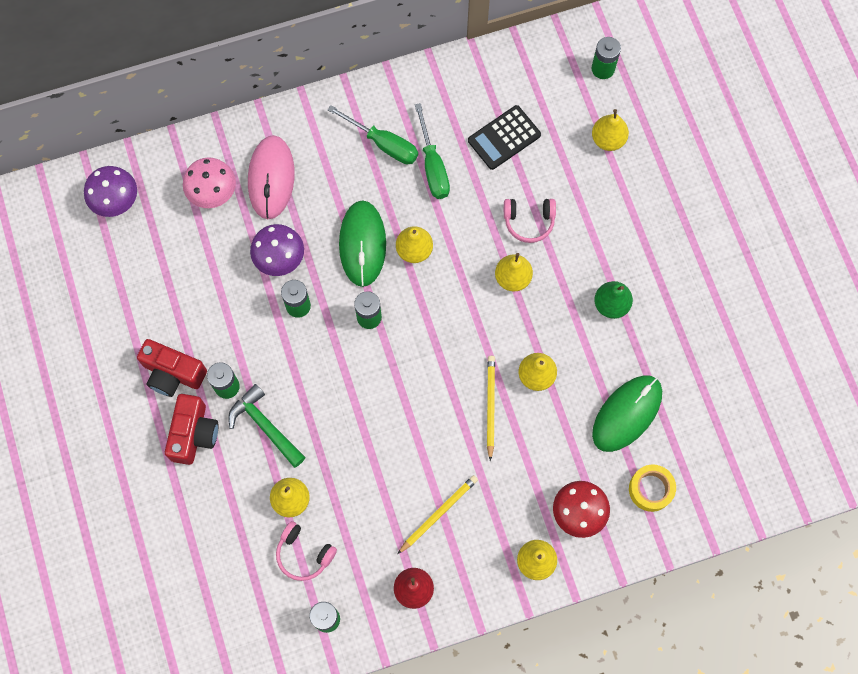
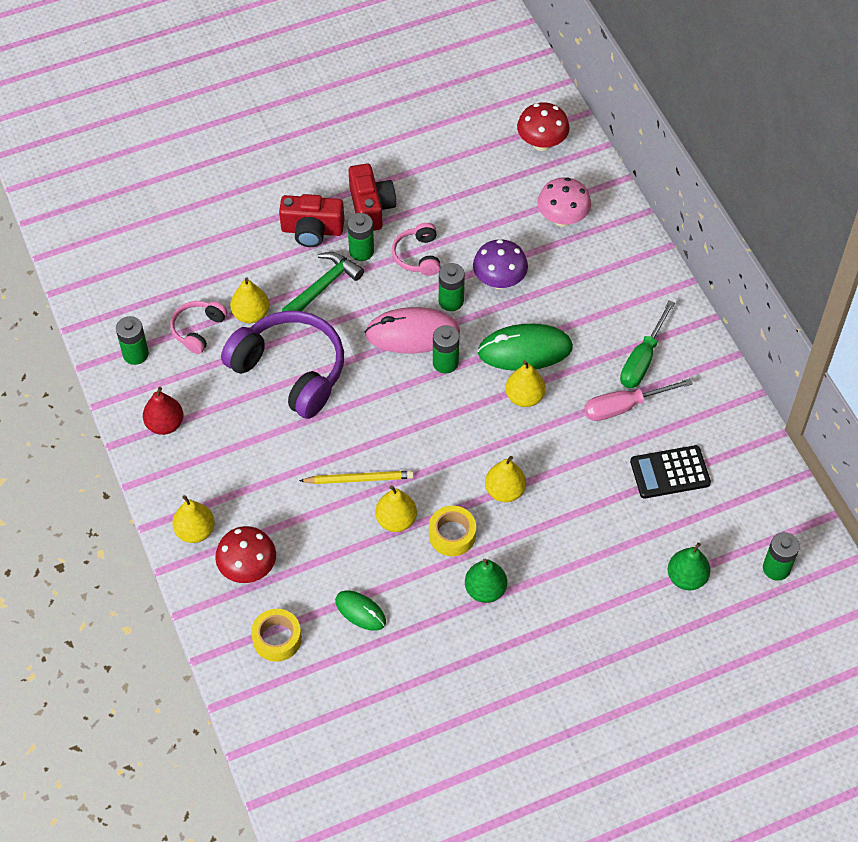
camera: 85 degrees right, 15 degrees down
(116, 201) = (541, 143): purple mushroom -> red mushroom
(173, 373) = (371, 207): red camera -> red camera turned 150 degrees clockwise
(271, 178) = (586, 265): pink mouse -> pink mouse (412, 333)
(363, 463) = (290, 371): none -> purple headphones
(433, 166) = (624, 407): green screwdriver -> pink screwdriver
(438, 514) = (242, 440): yellow pencil -> none
(504, 138) = (670, 472): black calculator -> black calculator turned 60 degrees counterclockwise
(529, 221) = (573, 503): pink headphones -> pink headphones (418, 256)
(554, 328) = (452, 535): none -> yellow tape
(608, 139) = (686, 578): yellow pear -> green pear
(627, 414) = (360, 611): green mouse -> green mouse, size x0.57

